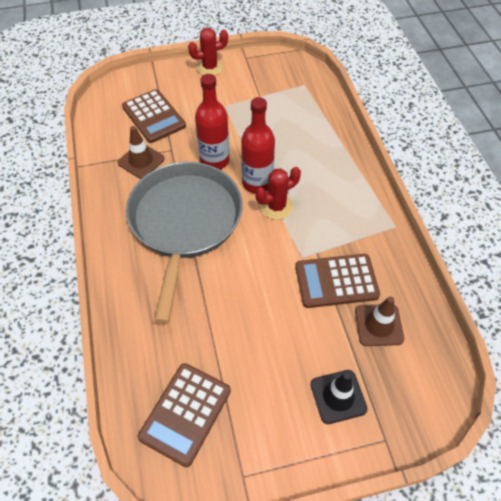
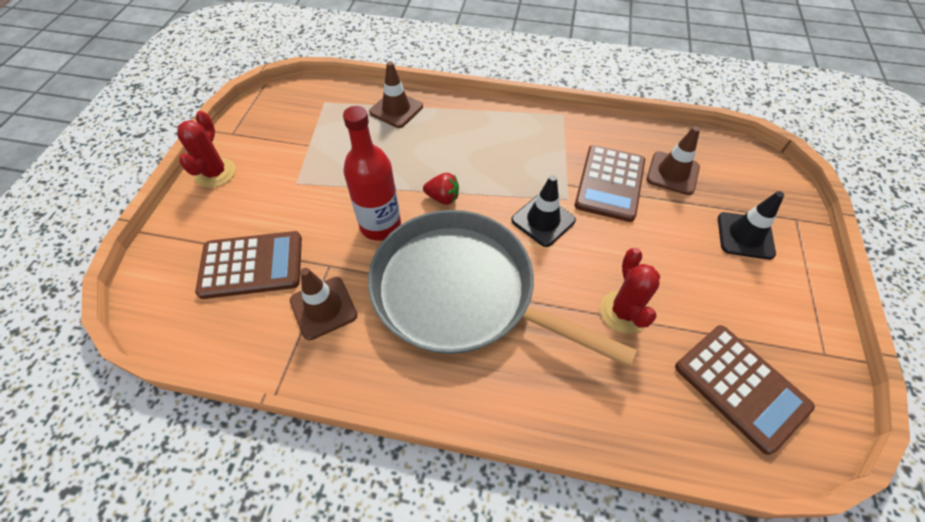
camera: 65 degrees left, 0 degrees up
(257, 183) = (443, 198): red bottle -> red strawberry
(271, 248) = (543, 220): none -> black traffic cone
(276, 207) = (487, 194): red cactus -> red cactus (623, 312)
(325, 124) = (396, 109): none -> brown traffic cone

